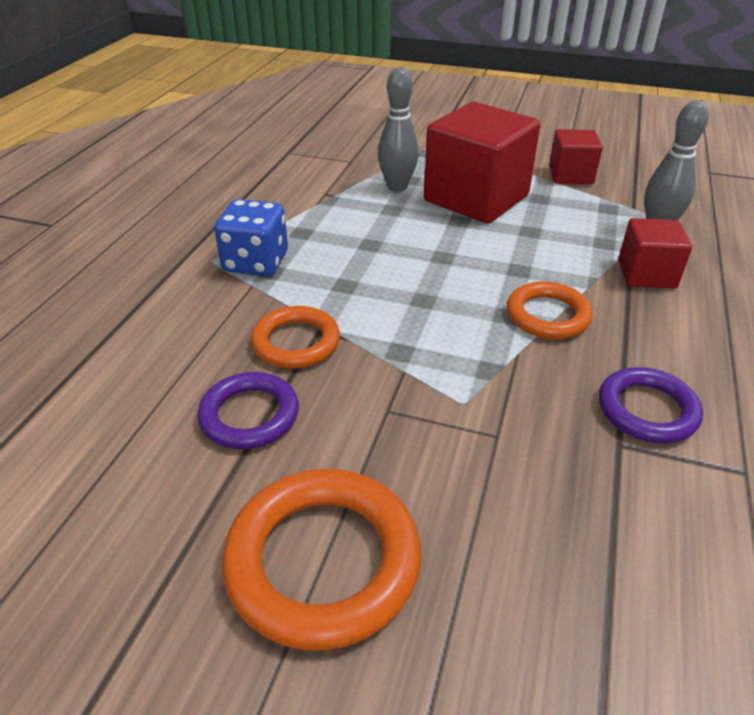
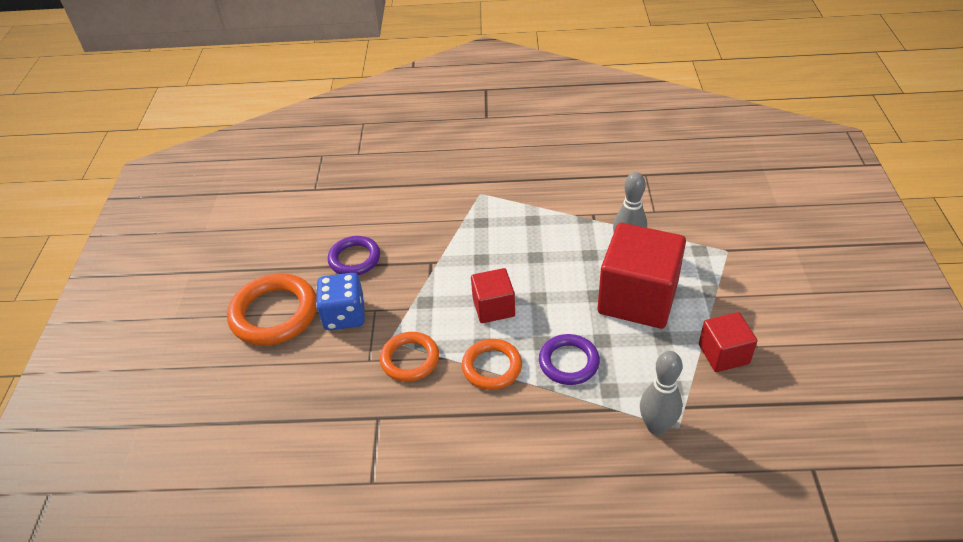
camera: 75 degrees right, 5 degrees up
(256, 262) = (488, 212): blue dice -> blue dice (344, 315)
(296, 342) = (417, 256): orange ring -> orange ring (410, 359)
(646, 274) = (575, 422): red cube -> red cube (493, 307)
(647, 410) = (411, 429): purple ring -> purple ring (568, 362)

